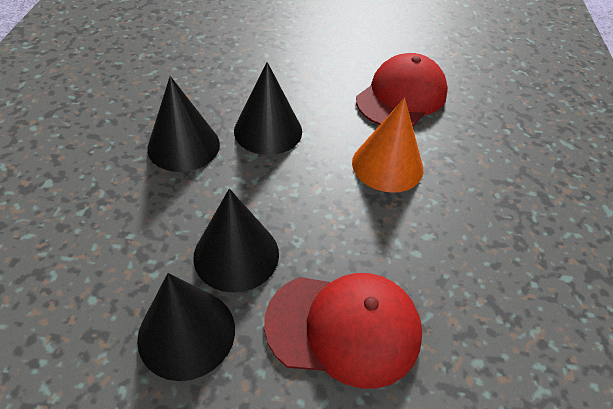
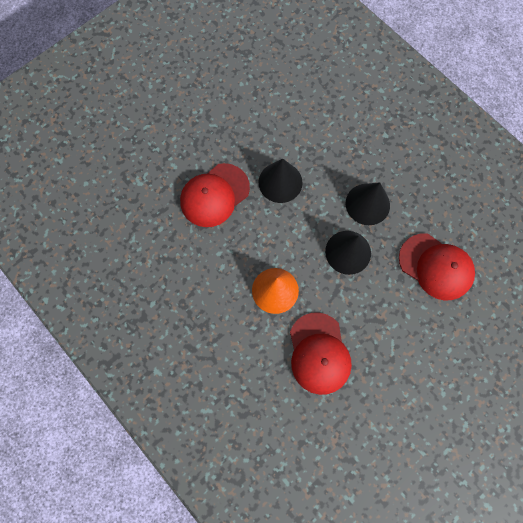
camera: 135 degrees right, 25 degrees up
(186, 333) = (260, 143): black cone -> none
(212, 63) = (436, 266): none -> red cap

